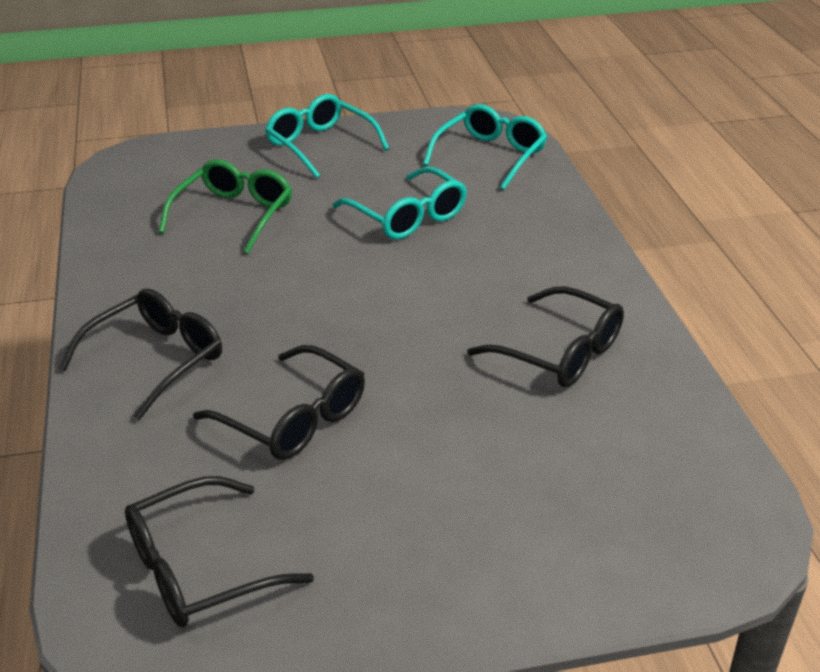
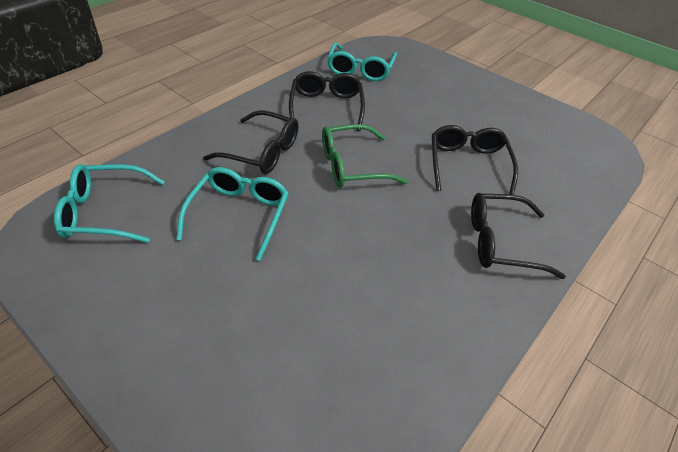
camera: 130 degrees left, 10 degrees up
(199, 569) = (564, 146): black glasses -> black glasses (262, 152)
(234, 215) = (322, 320): green glasses -> green glasses (352, 166)
(320, 145) = (146, 340): turquoise glasses -> turquoise glasses (360, 70)

